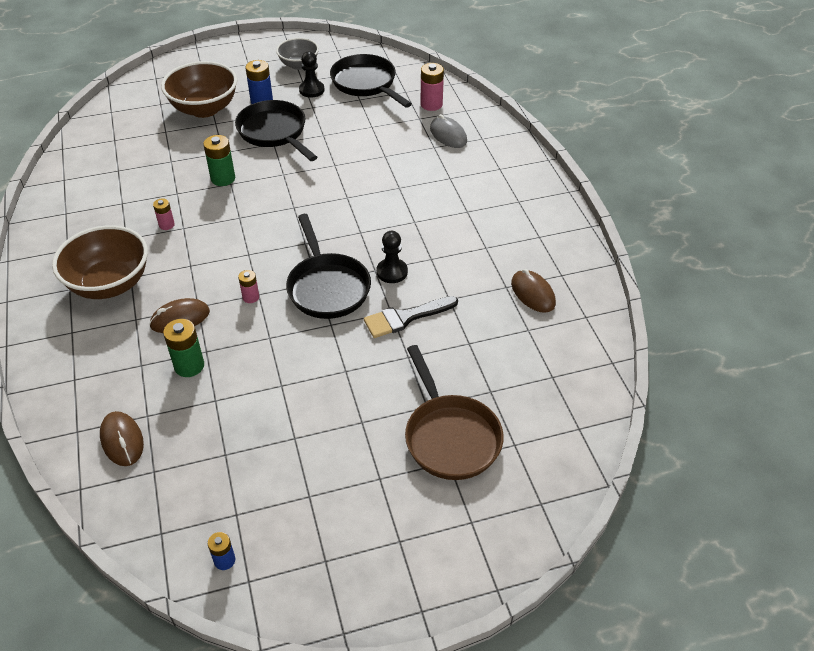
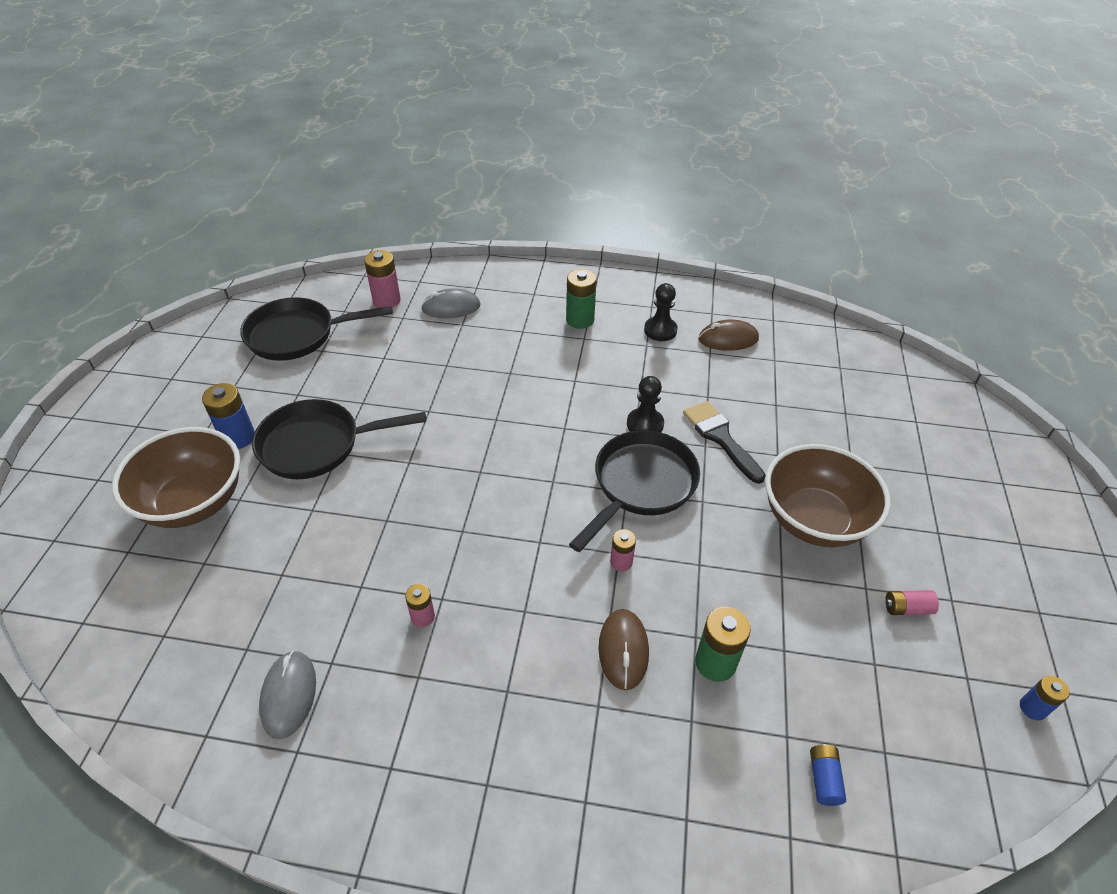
camera: 65 degrees left, 0 degrees up
(96, 196) = (289, 695): none -> grey mouse
(110, 284) = (507, 723): brown bowl -> brown bowl (814, 520)
(122, 440) = (823, 779): brown mouse -> blue battery
(223, 178) = (370, 525): green battery -> green battery (580, 320)
(286, 467) = (907, 608): none -> pink battery
(299, 65) = (195, 378): grey bowl -> none
(311, 90) = (262, 384): black pawn -> black pawn (660, 330)
(327, 287) = (641, 485): black pan -> black pan turned 60 degrees counterclockwise
(405, 318) = (720, 437): black brush -> black brush turned 150 degrees clockwise
(450, 437) = (896, 461): brown pan -> none

